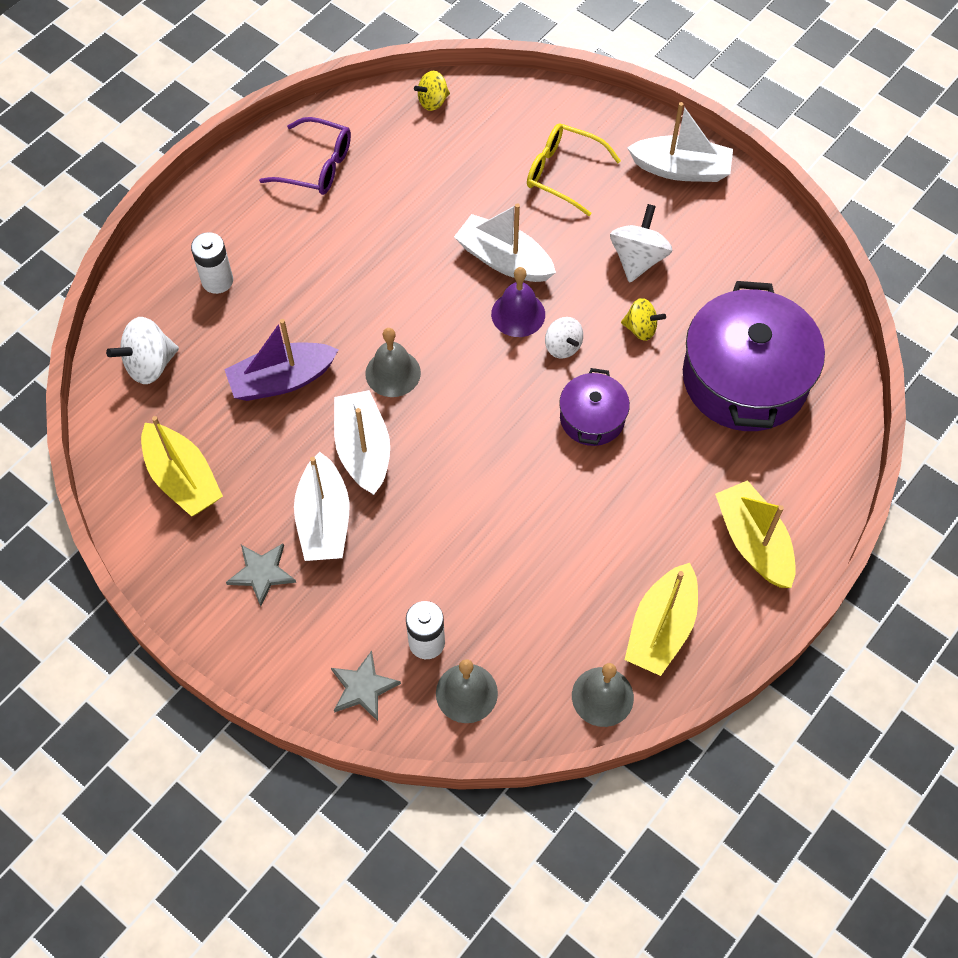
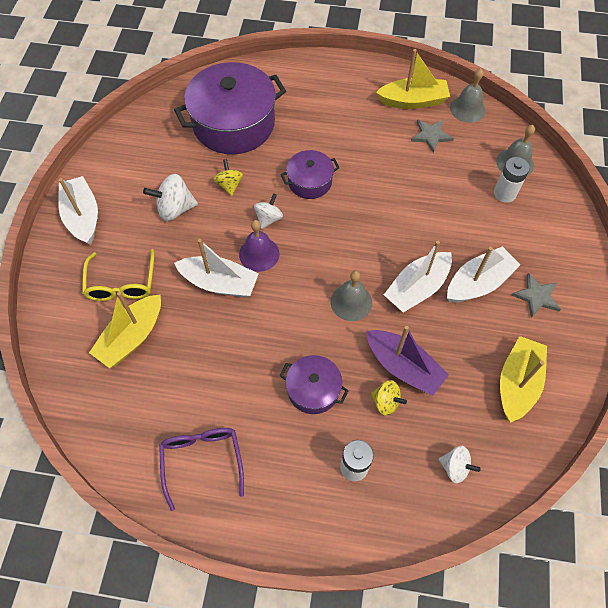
camera: 120 degrees left, 0 degrees up
(149, 365) = (455, 467): white spinning top -> white spinning top, size x0.64
(319, 286) = (313, 389): none -> purple pot
(363, 687) = (553, 209): grey star -> grey star (431, 136)
(433, 101) = (90, 409): yellow spinning top -> yellow spinning top (386, 402)
(504, 260) = (219, 283): white boat -> white boat turned 75 degrees counterclockwise
(753, 542) = (335, 84): yellow boat -> yellow boat (132, 337)

